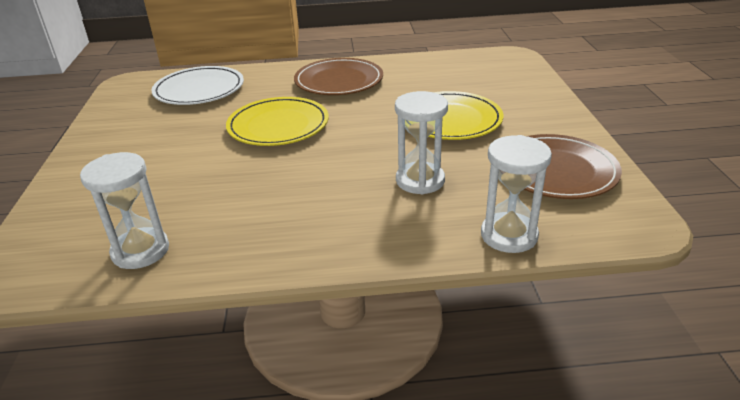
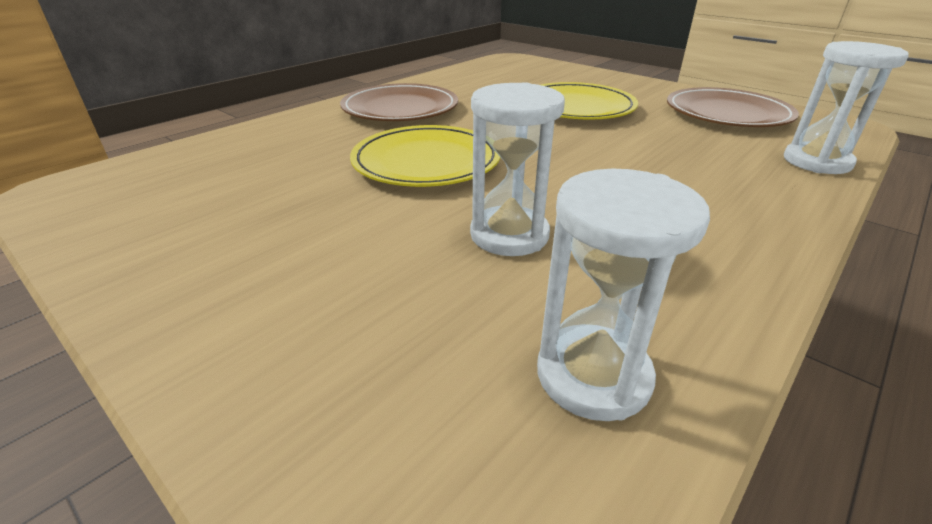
camera: 45 degrees left, 0 degrees up
(199, 90) = (224, 163): white plate -> none
(420, 180) = (669, 153): white hourglass -> white hourglass (509, 235)

